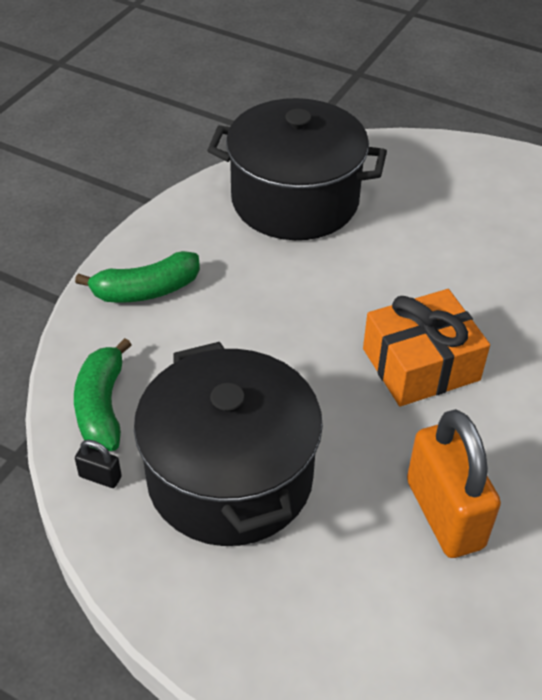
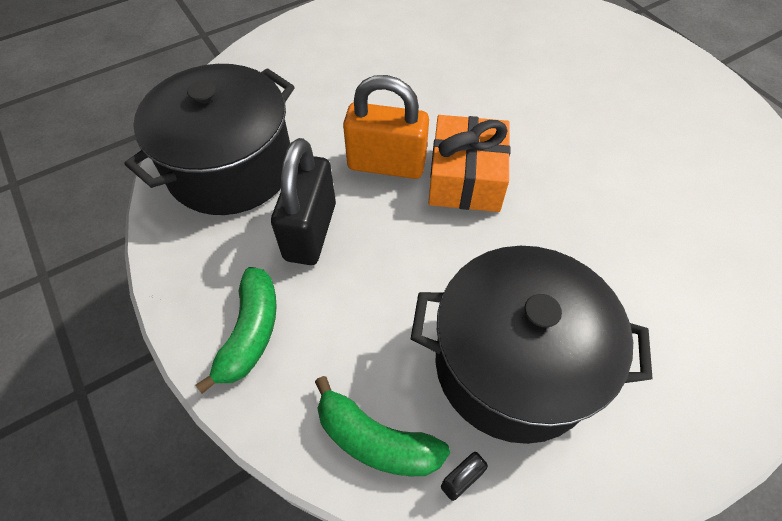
camera: 60 degrees left, 10 degrees up
(268, 281) = (310, 231): none -> black padlock
(444, 514) = (611, 236): orange padlock -> orange padlock (386, 164)

